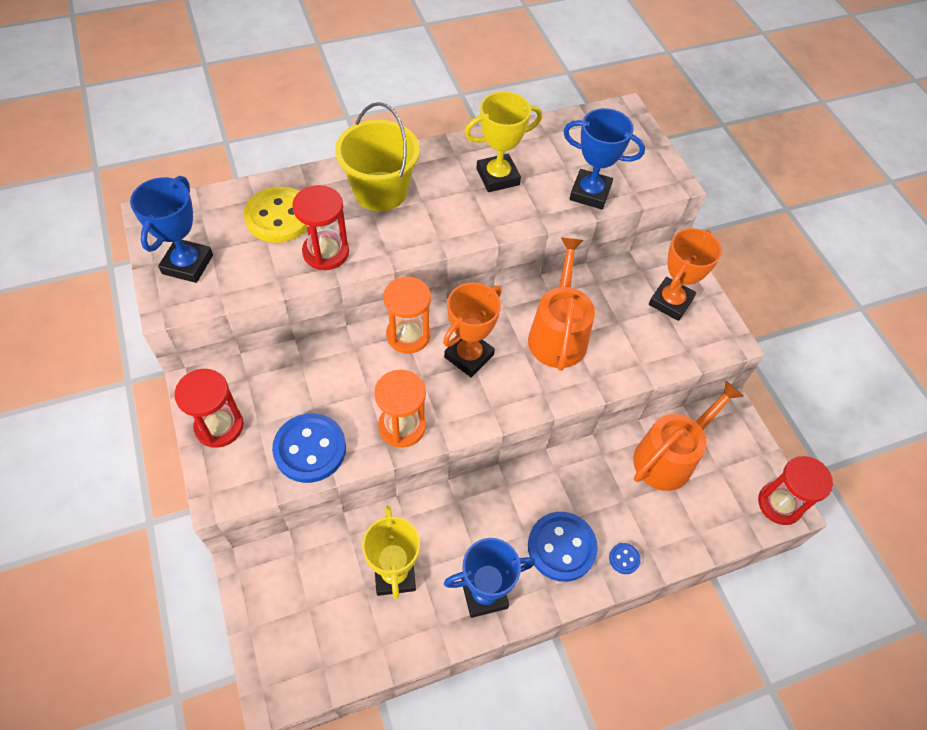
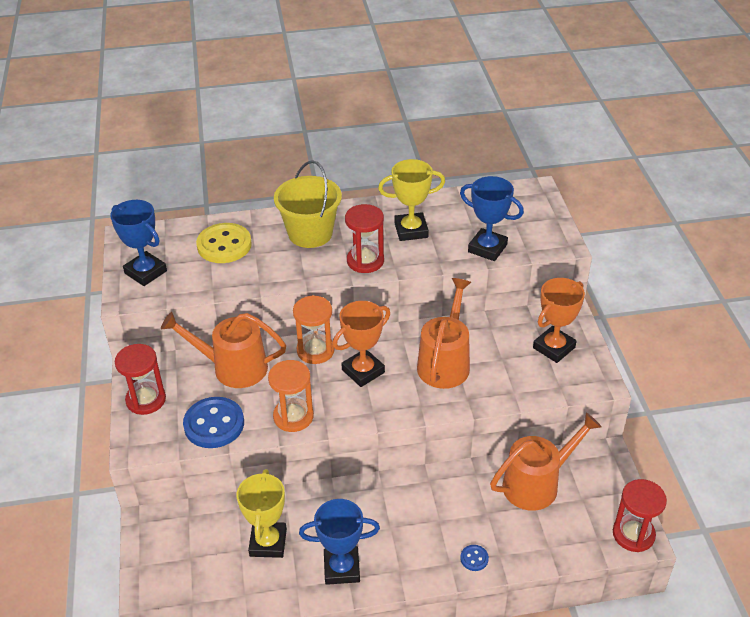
camera: 15 degrees right, 15 degrees down
(187, 264) = (145, 272): blue trophy -> blue trophy turned 75 degrees counterclockwise
(316, 369) = (233, 367): none -> orange watering can
(326, 252) = (255, 273): red hourglass -> red hourglass (365, 261)
(561, 547) = (419, 542): blue button -> none

